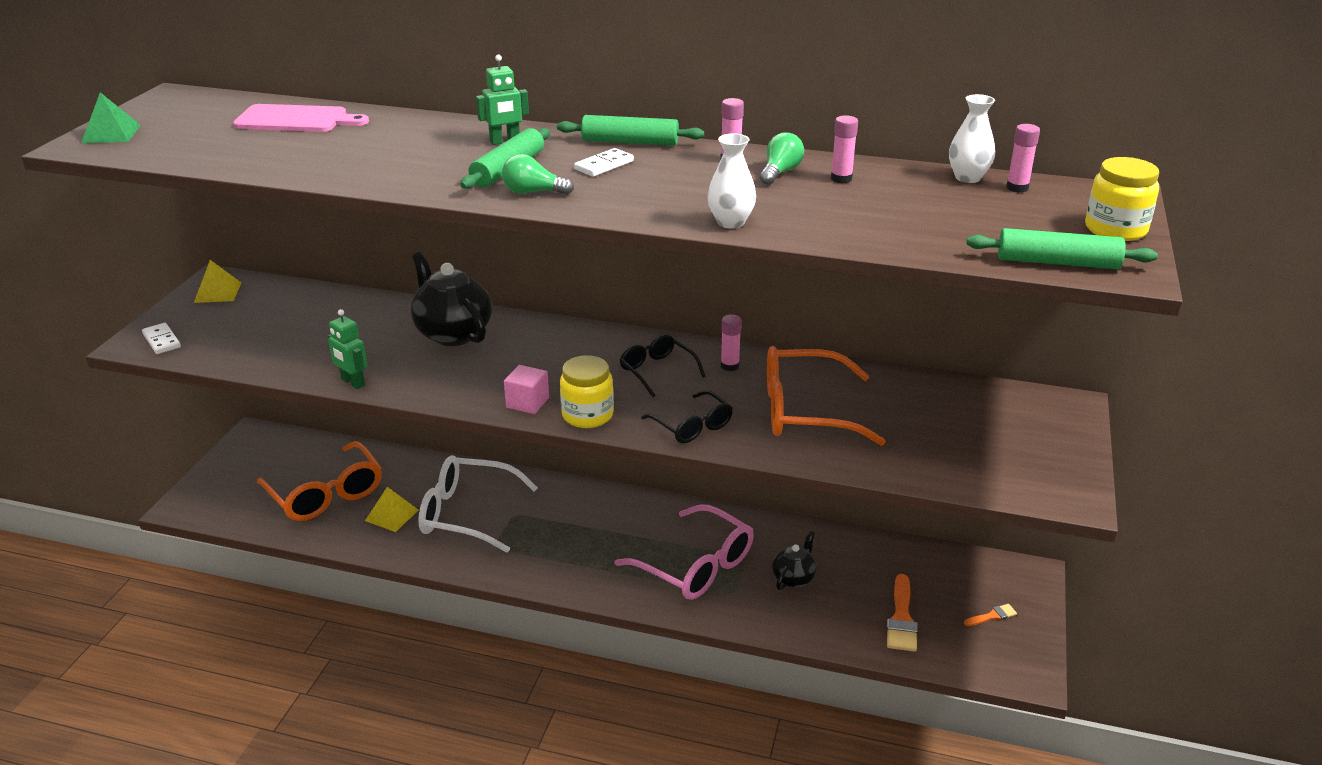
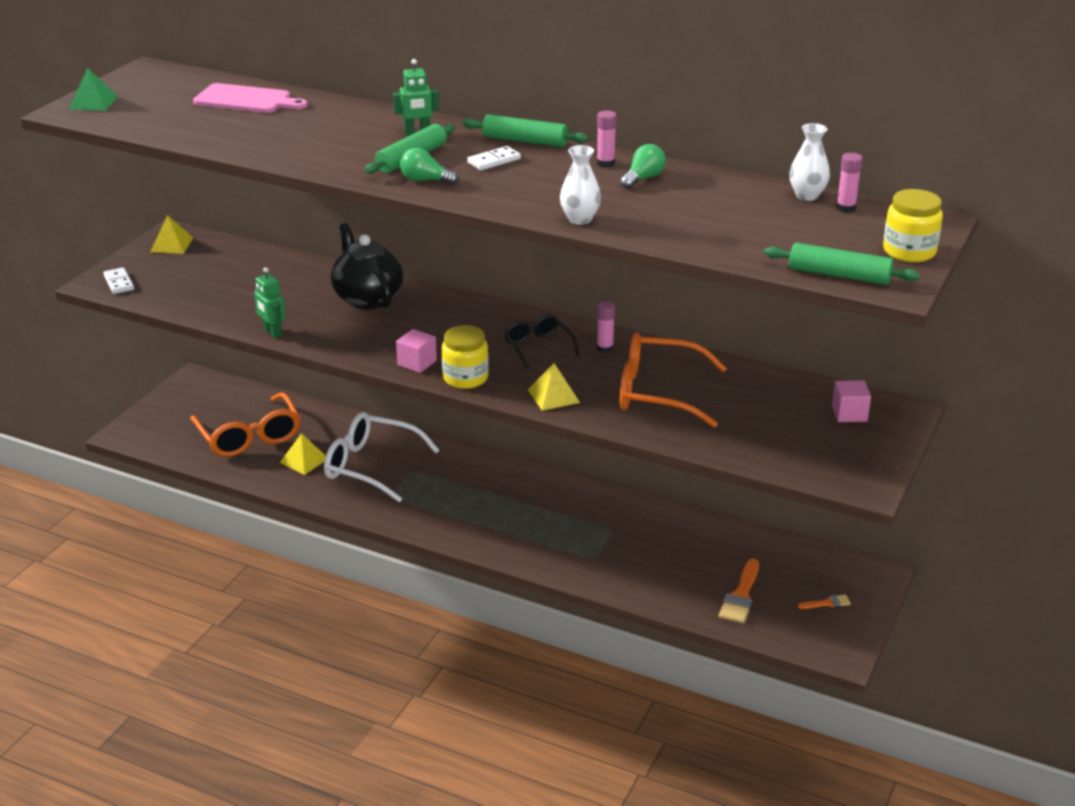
camera: 10 degrees right, 0 degrees up
(692, 426) = (553, 396): black glasses -> yellow pyramid
(696, 566) = (566, 532): pink glasses -> none
(793, 578) = (652, 551): black teapot -> none
(841, 179) = (694, 188): pink glue stick -> none
(1016, 414) = (849, 414): none -> pink cube

